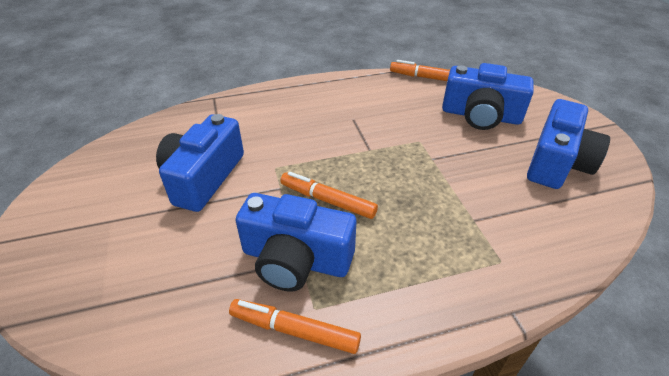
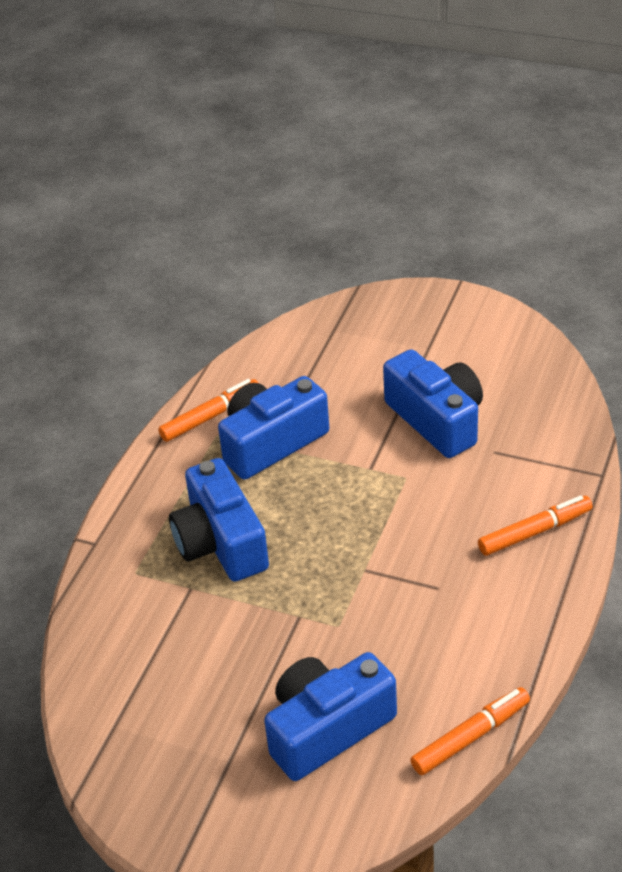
camera: 130 degrees right, 0 degrees up
(327, 200) = (319, 494): orange marker -> orange marker (535, 532)
(557, 162) = (181, 730): blue camera -> blue camera (220, 542)

